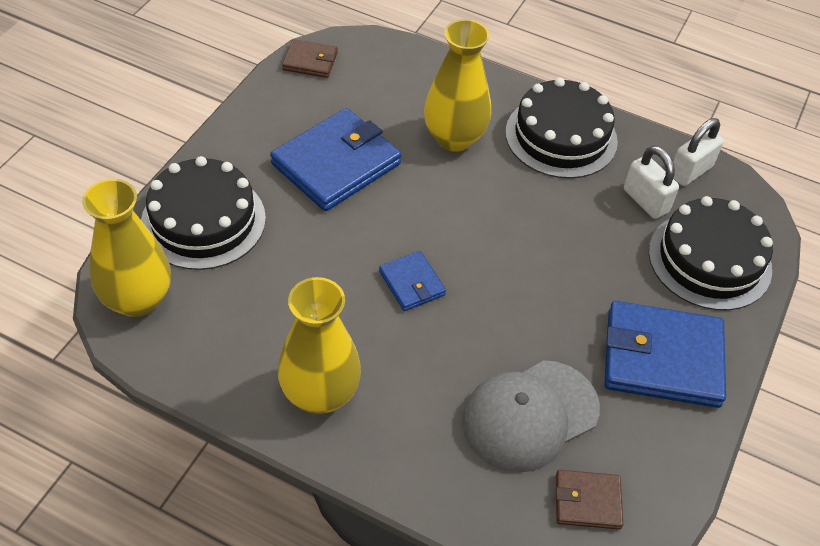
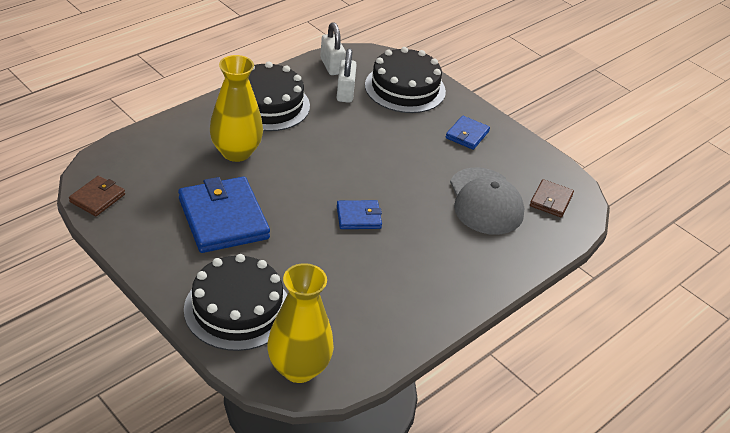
camera: 70 degrees left, 10 degrees down
(320, 394) = (431, 290): yellow vase -> none
(645, 201) = (345, 93): white padlock -> white padlock turned 75 degrees counterclockwise
(662, 358) = (467, 135): blue wallet -> blue wallet, size x0.51

